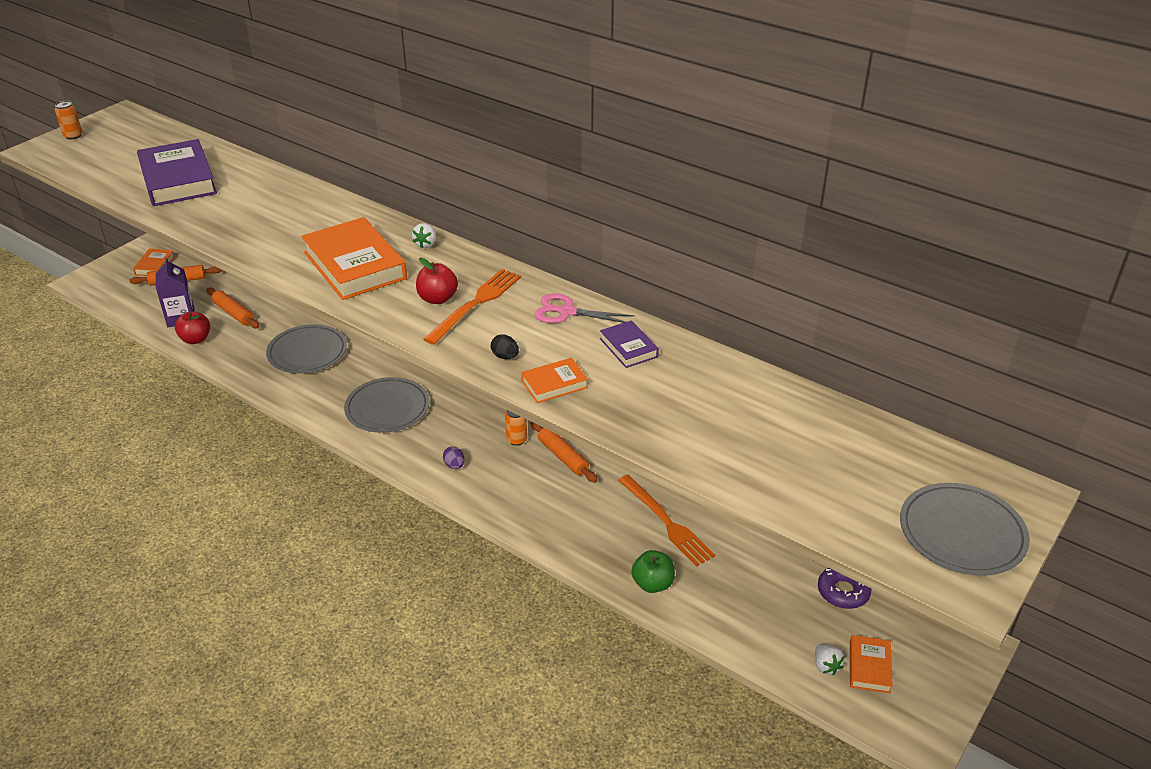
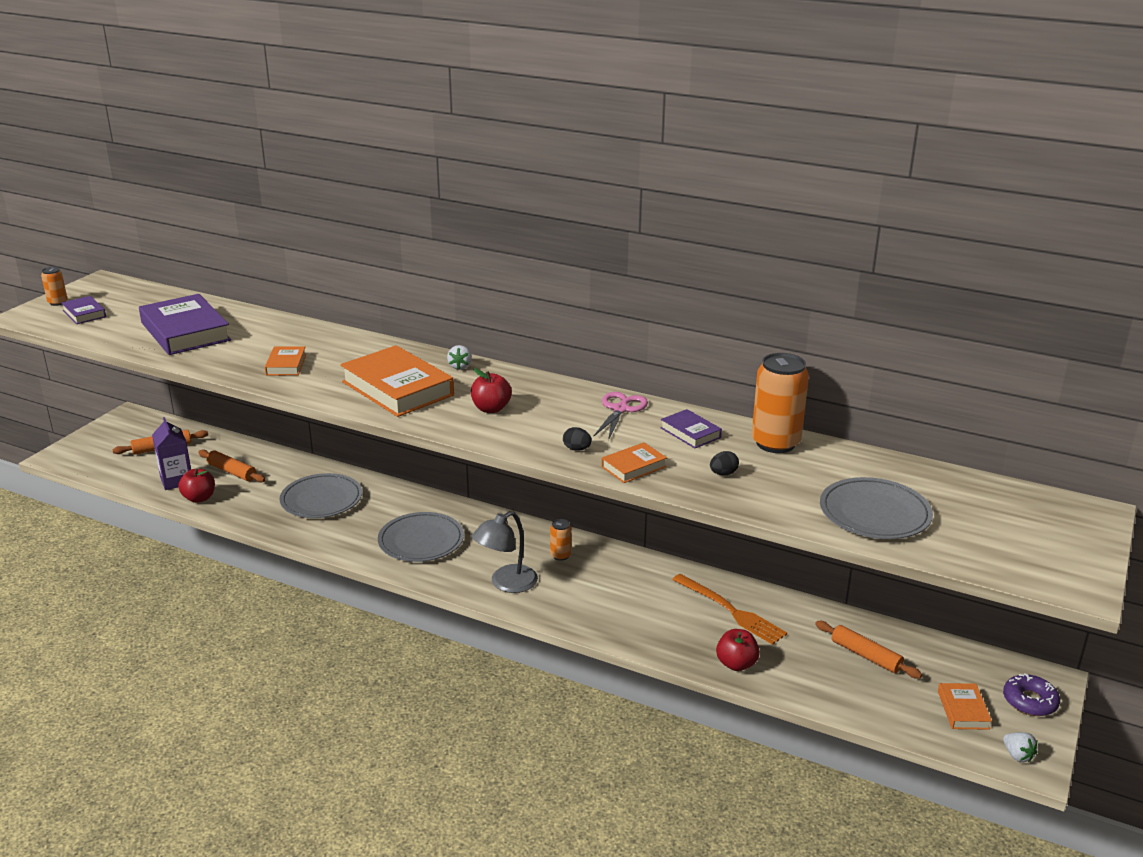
camera: 10 degrees left, 10 degrees down
(93, 151) = (84, 313): none -> purple book
(155, 265) = (133, 437): orange book -> orange book (286, 365)
(454, 465) = (506, 583): purple egg -> grey lamp
(475, 304) = (530, 410): orange fork -> none
(563, 457) = (611, 565): orange rolling pin -> orange rolling pin (866, 656)
(567, 312) = (620, 409): pink scissors -> pink scissors turned 105 degrees clockwise
(643, 402) = (723, 474): none -> black egg
(652, 584) = (736, 664): green apple -> red apple
(712, 370) = (775, 443): none -> orange can
(826, 666) = (923, 714): white strawberry -> white strawberry (1017, 755)
(843, 592) = (916, 650): purple donut -> purple donut (1029, 701)
(962, 533) = (1050, 546): grey plate -> grey plate (874, 513)

